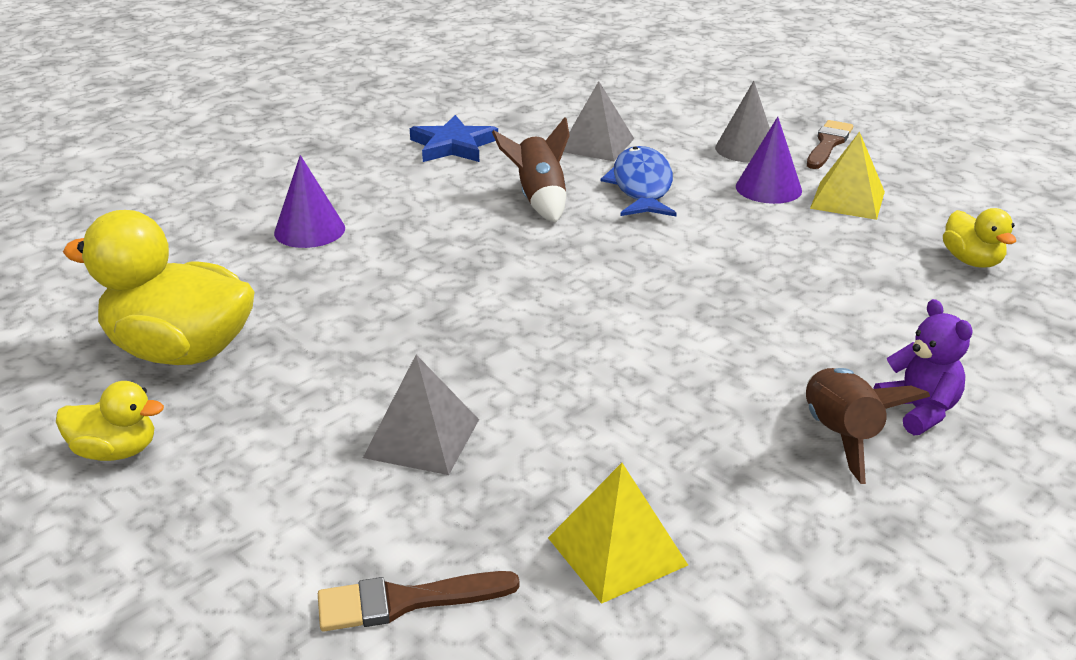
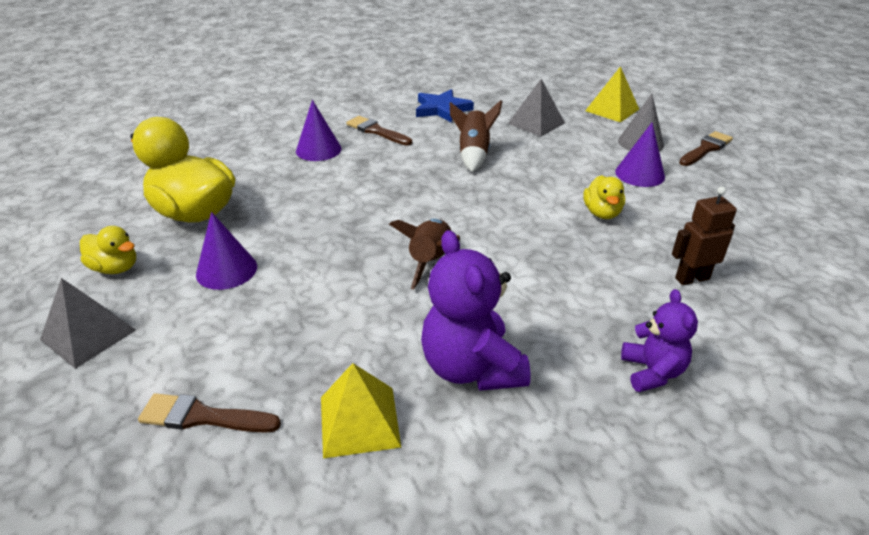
camera: 20 degrees right, 5 degrees up
(295, 417) = (226, 270): none -> purple cone
(378, 190) = (376, 131): none -> brown brush
(422, 438) = (290, 303): grey pyramid -> grey pyramid (88, 335)
(641, 186) = (548, 157): blue fish -> none
(712, 457) = (471, 368): none -> purple teddy bear
(841, 436) = (577, 376): brown rocket -> brown rocket (430, 262)
(847, 200) = (695, 193): yellow pyramid -> yellow pyramid (612, 110)
(901, 299) = (691, 278): none -> brown robot
(971, 261) = (769, 259): yellow duck -> yellow duck (602, 213)

